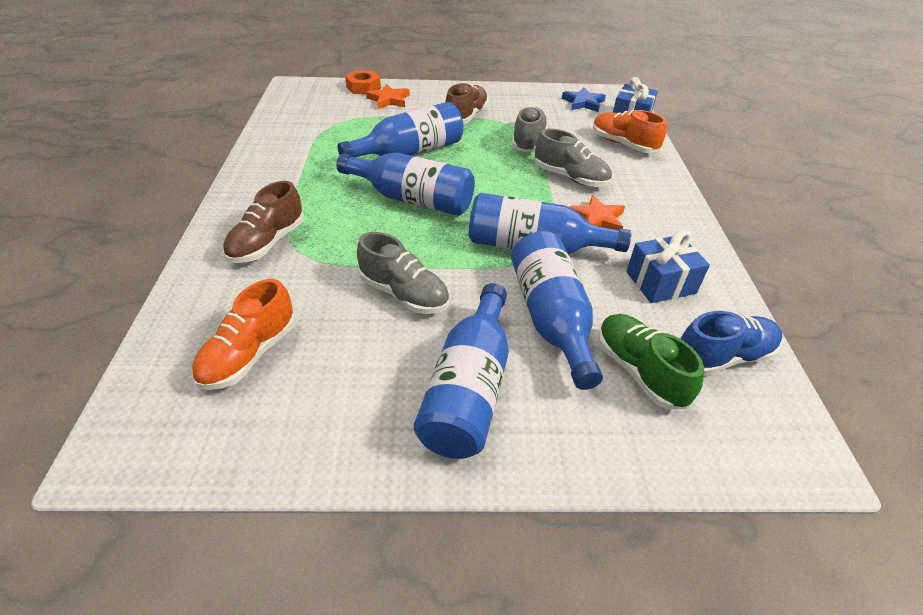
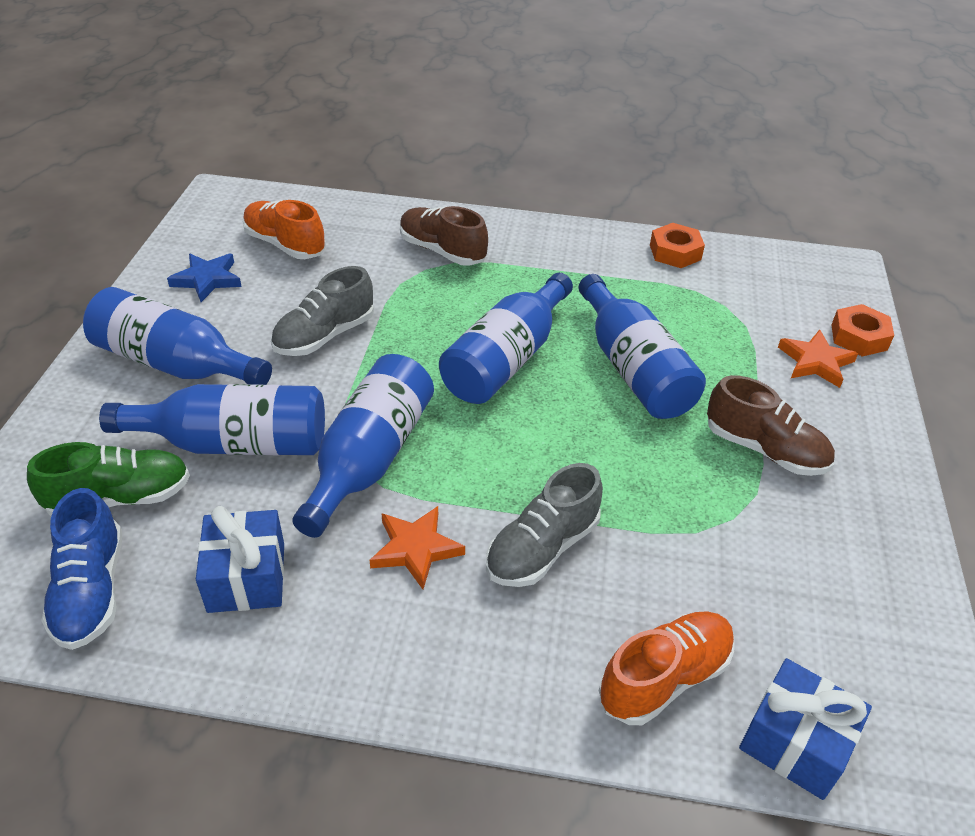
camera: 100 degrees right, 0 degrees up
(274, 137) = (675, 252): none -> orange nut
(528, 141) = (674, 519): grey shoe -> none
(583, 103) = (868, 664): blue star -> blue star (207, 280)

